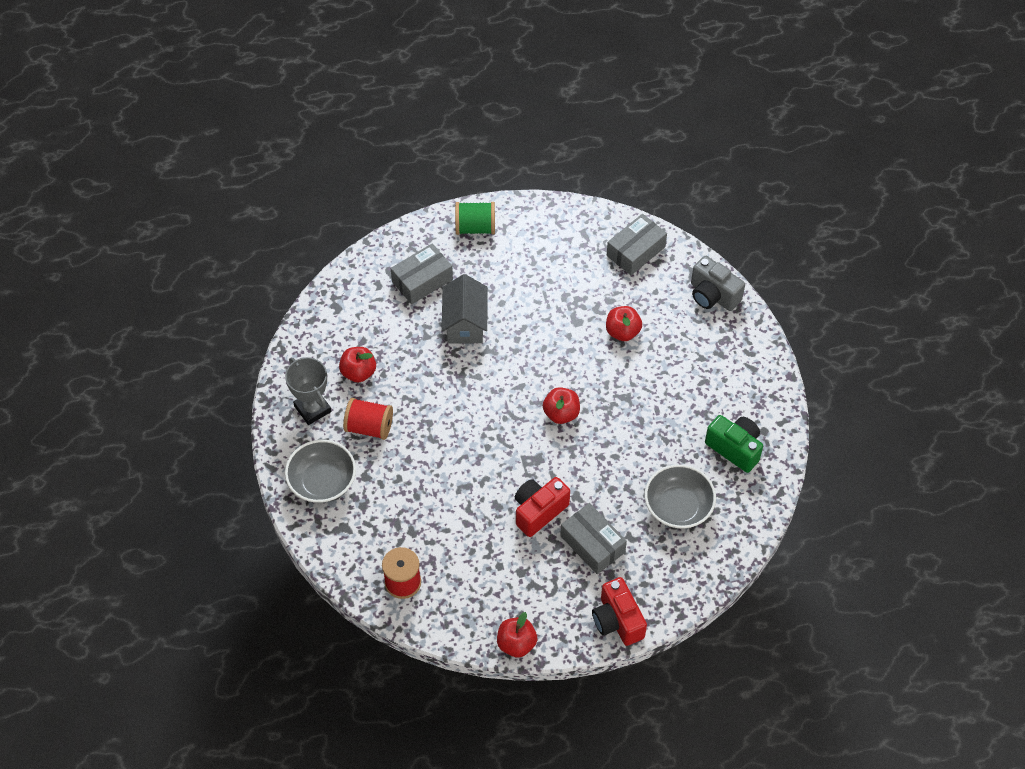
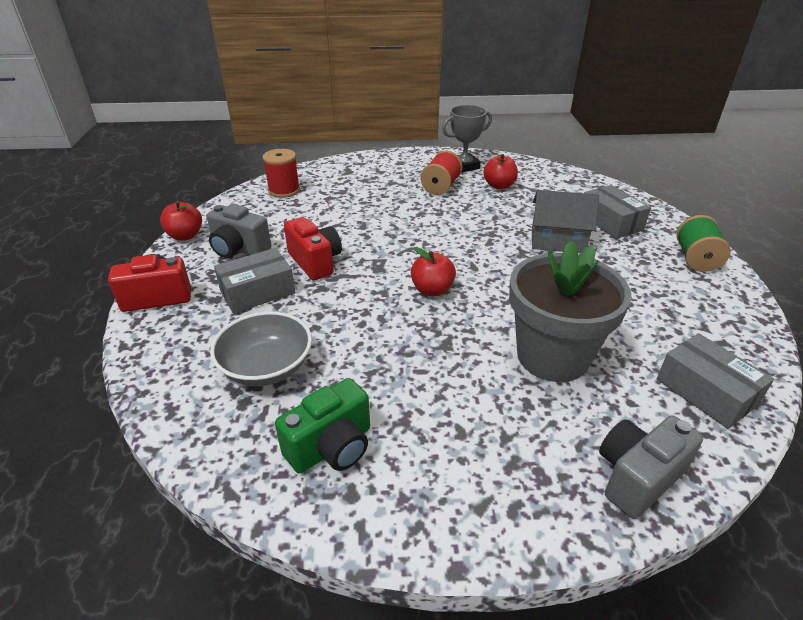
camera: 100 degrees right, 20 degrees down
(322, 482) = (393, 166): grey bowl -> none
(531, 584) = (239, 249): none -> grey camera
(622, 332) = (552, 356): red apple -> grey flower pot

